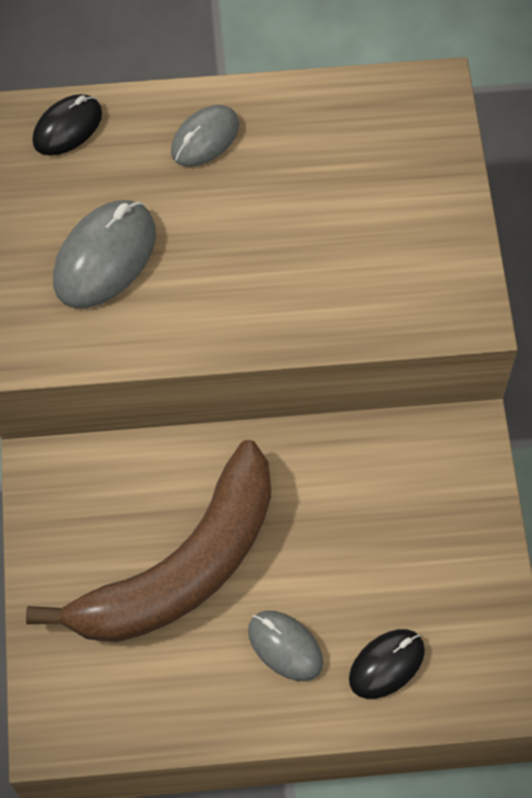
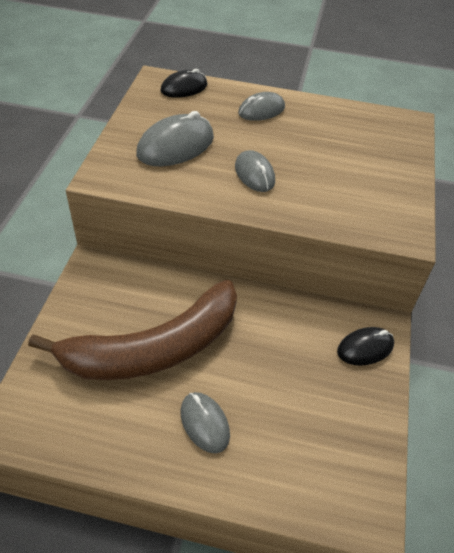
camera: 15 degrees right, 15 degrees down
(238, 275) = (254, 174): none -> grey mouse
(386, 664) = (276, 461): black mouse -> black mouse (365, 348)

